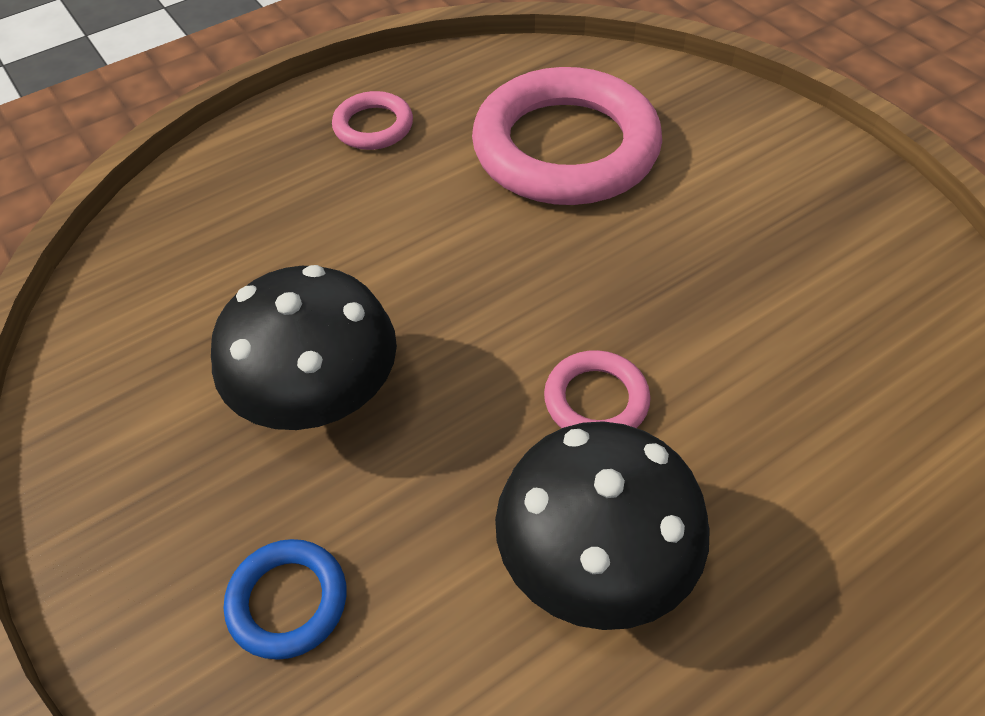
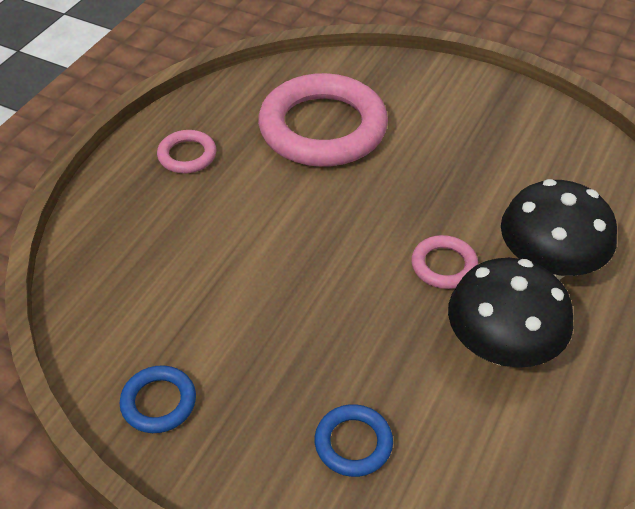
camera: 30 degrees left, 5 degrees down
(107, 424) = (159, 402): none -> blue ring
(320, 397) = (284, 329): black mushroom -> black mushroom (548, 265)

